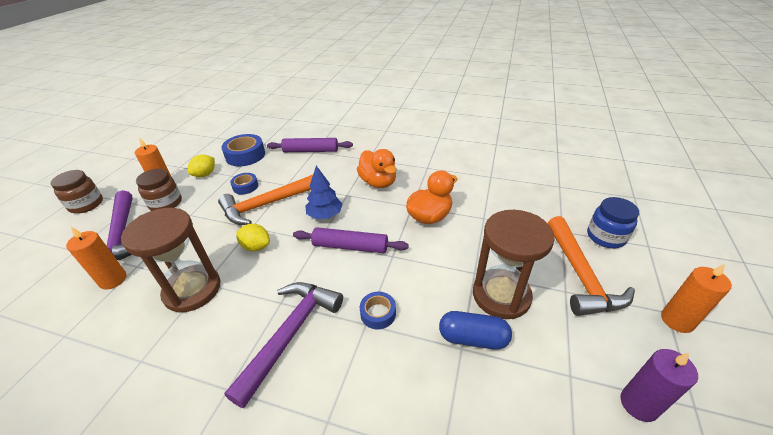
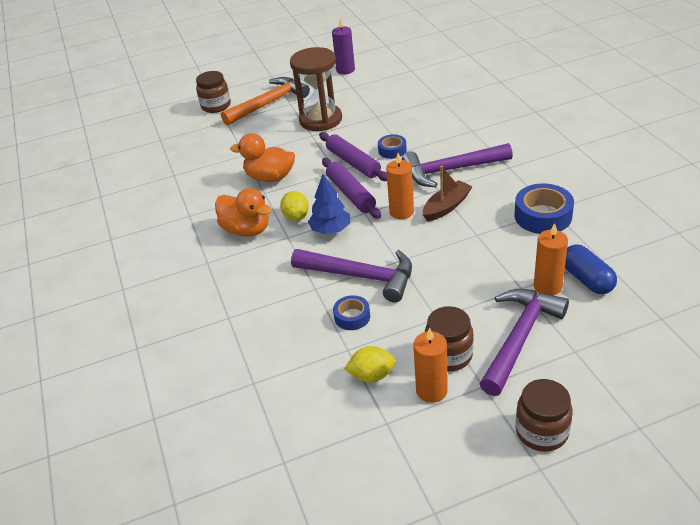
camera: 125 degrees left, 0 degrees up
(192, 290) = (489, 235): brown hourglass -> none
(245, 155) = (296, 376): blue tape -> blue tape (543, 216)
(255, 290) = (446, 207): none -> brown boat
(256, 247) = (412, 239): yellow lemon -> yellow lemon (296, 217)
(266, 205) = (361, 276): orange hammer -> purple hammer
(310, 151) = (229, 321): purple rolling pin -> purple rolling pin (353, 163)
(378, 182) = (247, 230): orange duck -> orange duck turned 105 degrees clockwise
(473, 338) = (365, 116): blue capsule -> blue capsule (587, 279)
(605, 237) = (216, 106): blue jar -> brown jar
(677, 320) = (275, 72): orange candle -> orange candle (401, 212)

